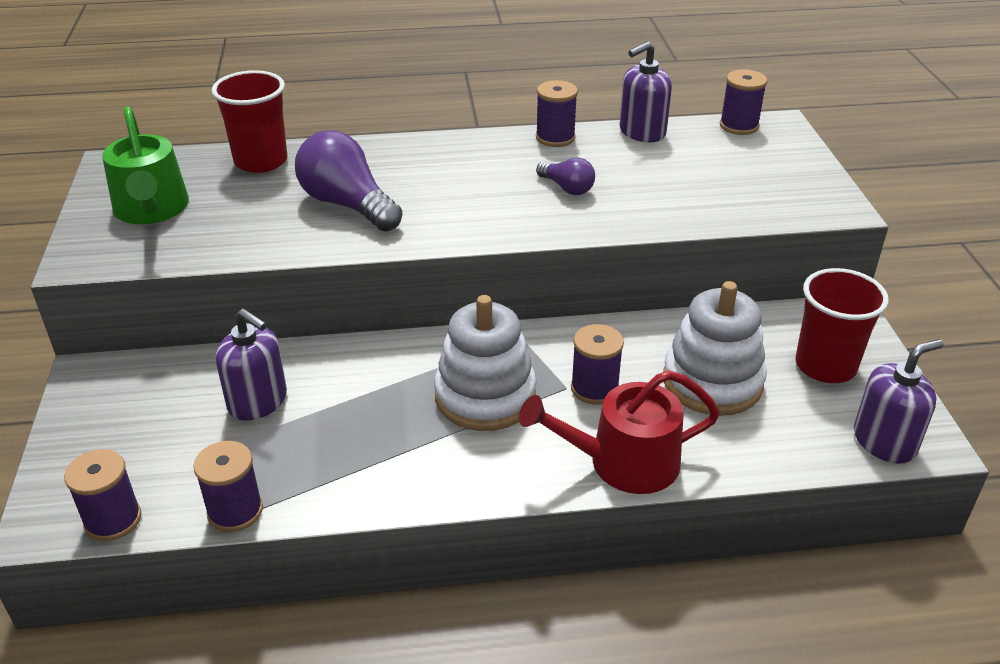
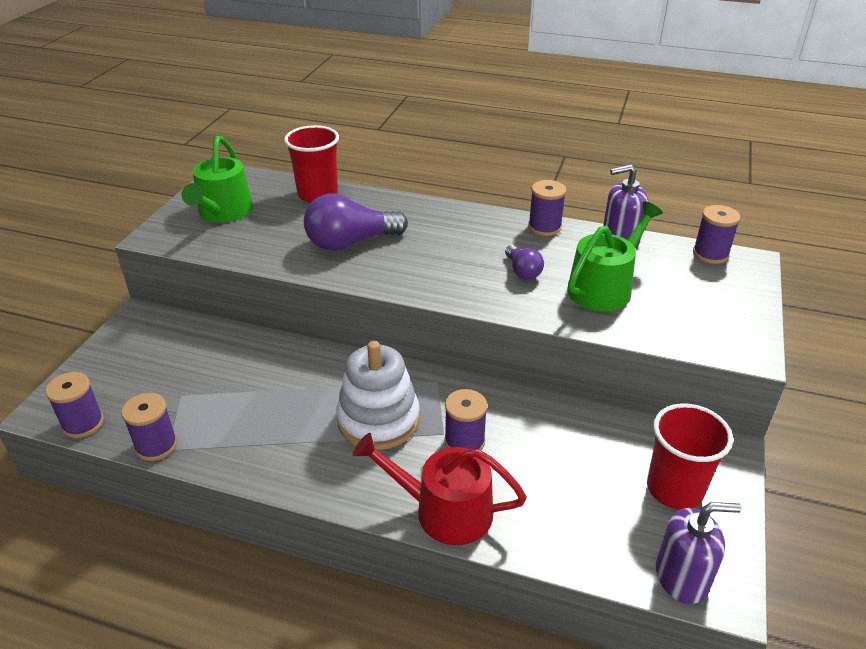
camera: 25 degrees right, 0 degrees up
(258, 401) = (225, 370): purple soap dispenser -> none
(348, 205) = (351, 242): purple light bulb -> purple light bulb turned 90 degrees counterclockwise
(662, 183) = (604, 287): none -> green watering can
(712, 382) = (564, 469): white stacking toy -> none

